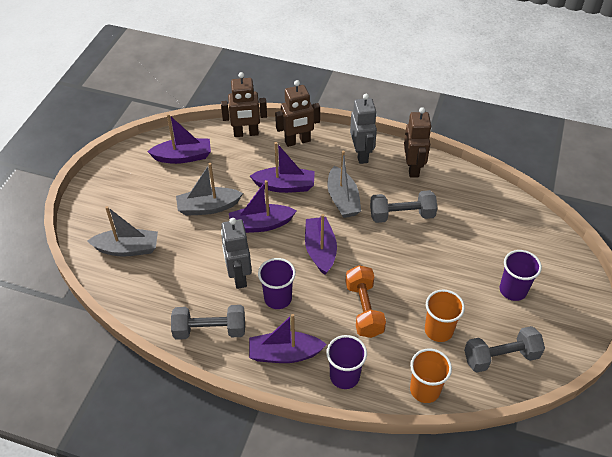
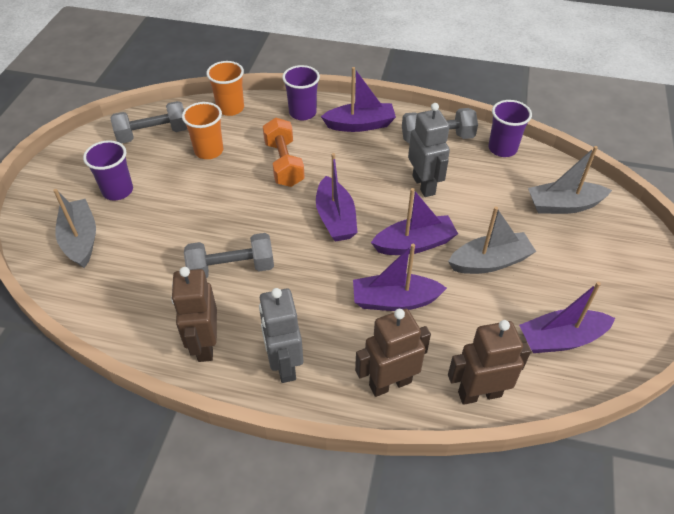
camera: 175 degrees right, 0 degrees up
(278, 298) = (376, 167): purple cup -> purple cup (502, 149)
(342, 199) = (311, 285): grey boat -> grey boat (80, 240)

